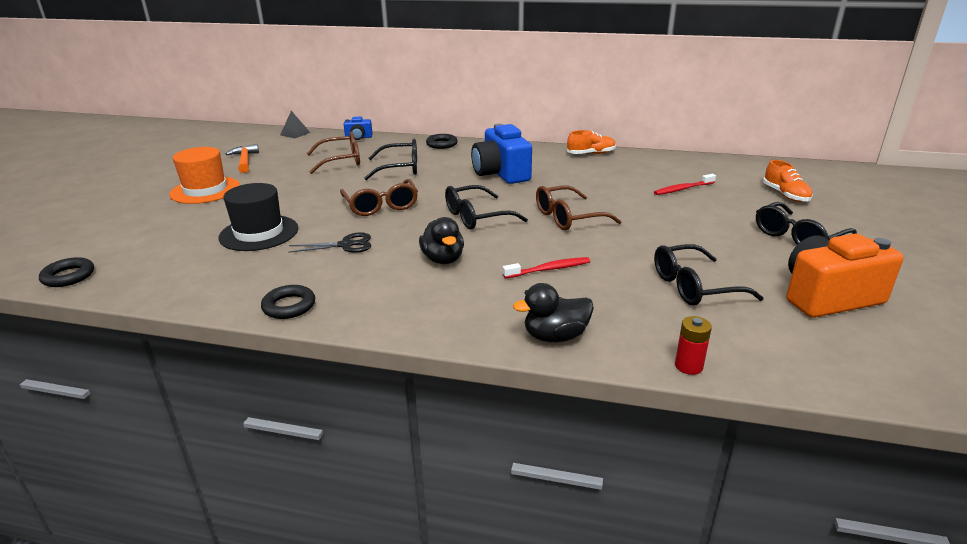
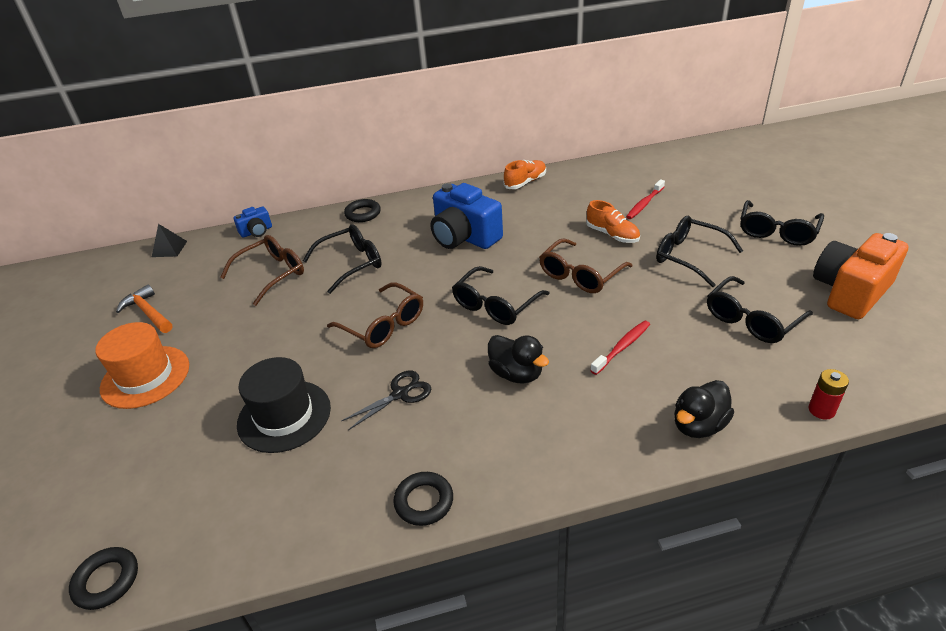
camera: 25 degrees left, 10 degrees up
(683, 231) = (688, 256): none -> black glasses
(785, 195) = (729, 184): orange shoe -> orange shoe (612, 235)

